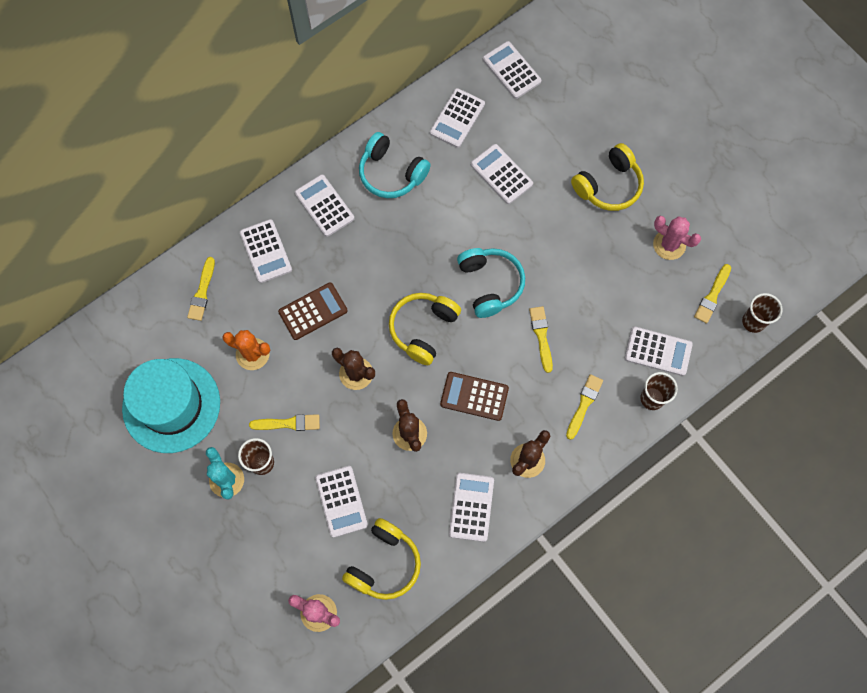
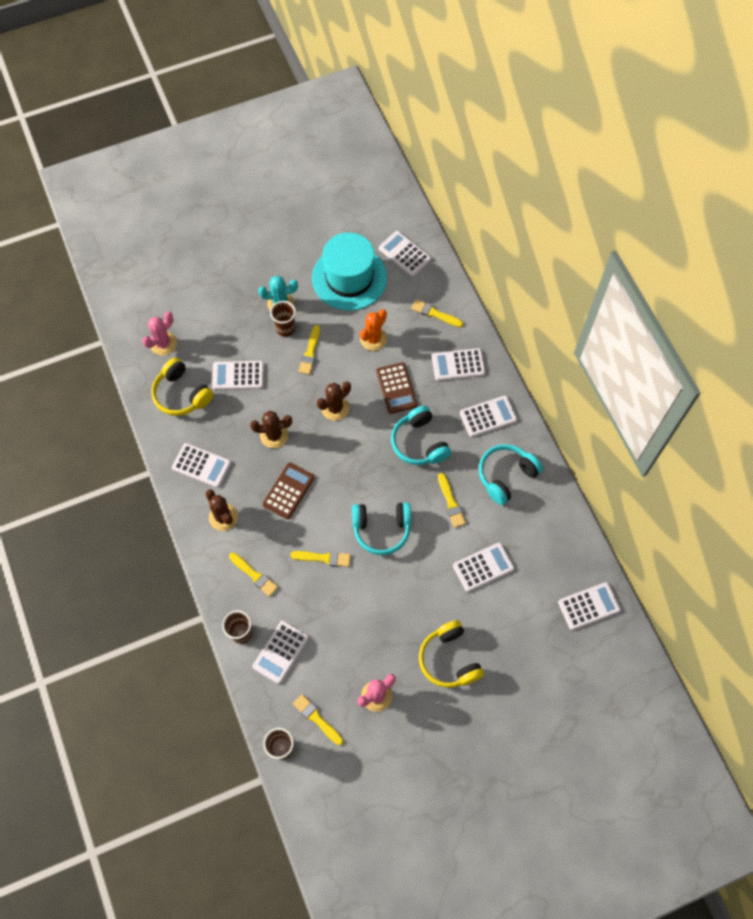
camera: 105 degrees right, 5 degrees down
(376, 270) = (419, 443): none -> turquoise headphones
(423, 329) = (357, 466): yellow headphones -> none
(438, 221) = (451, 502): none -> yellow brush
(457, 118) = (548, 544): white calculator -> white calculator (404, 254)

